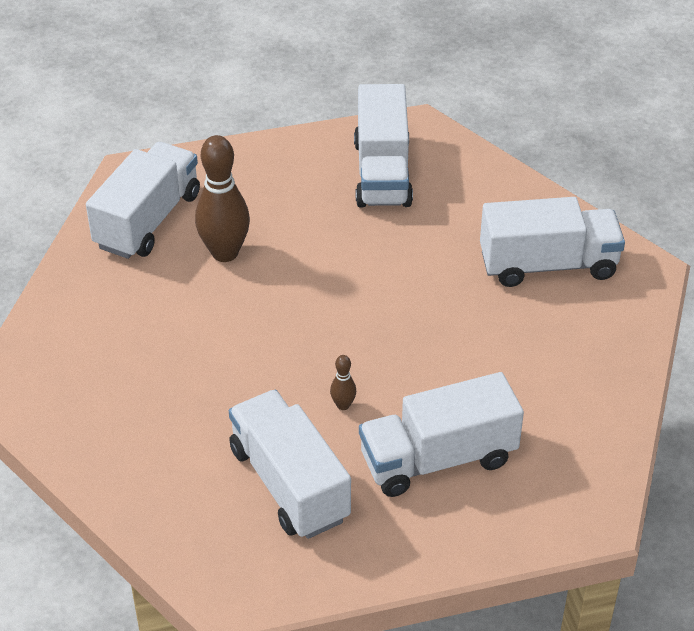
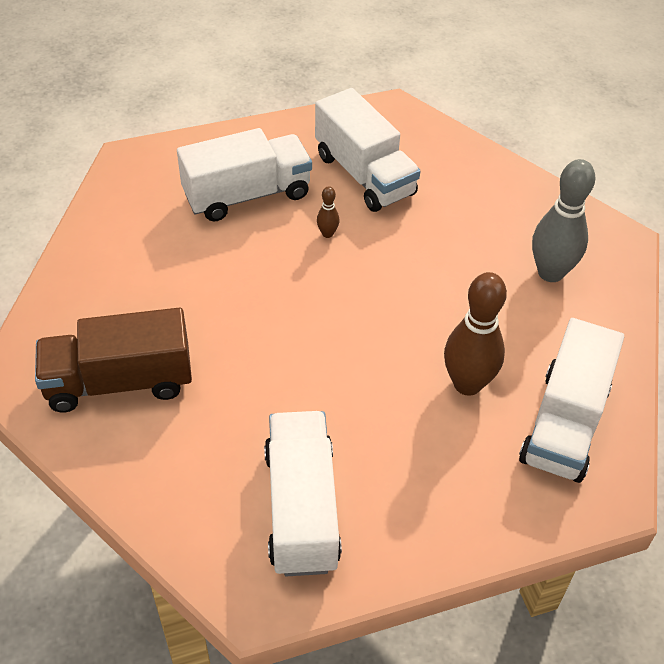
camera: 175 degrees right, 5 degrees up
(104, 352) = (550, 272): none -> grey bowling pin
(548, 265) = (119, 382): white truck -> brown truck

